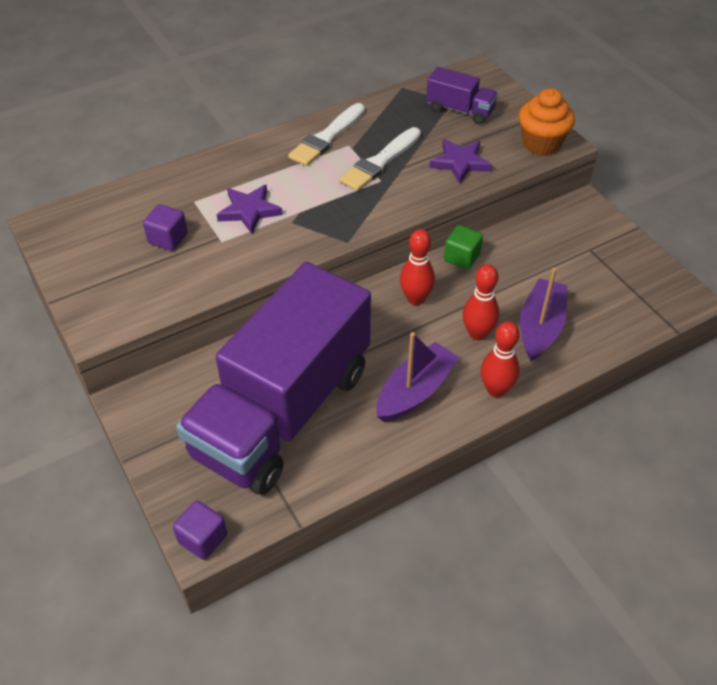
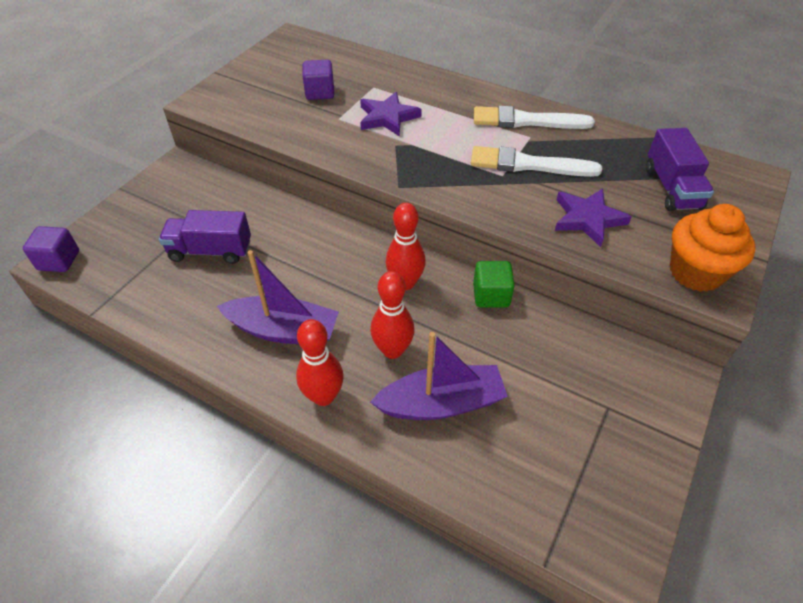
camera: 60 degrees right, 0 degrees up
(283, 411) = (210, 251): purple truck -> purple truck, size x0.40

